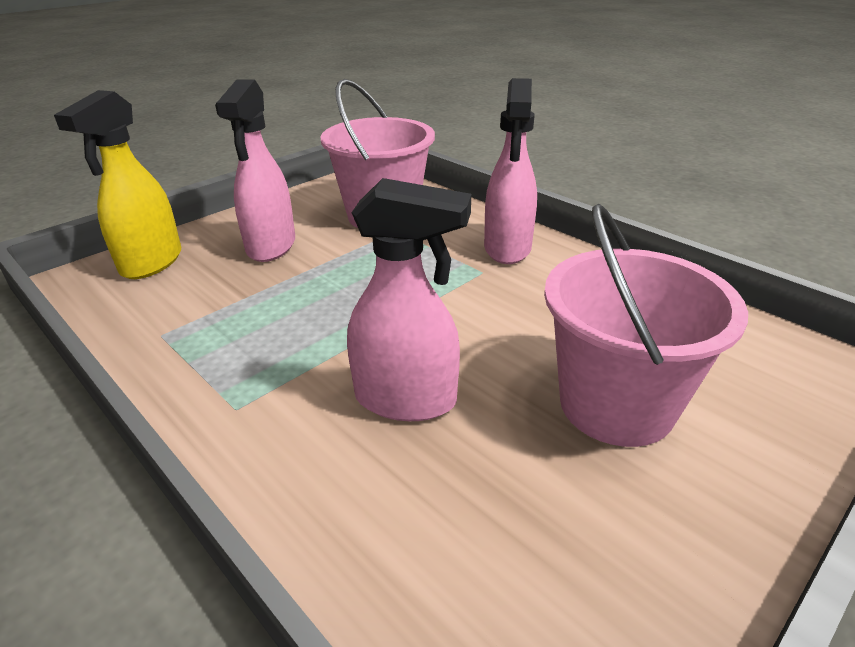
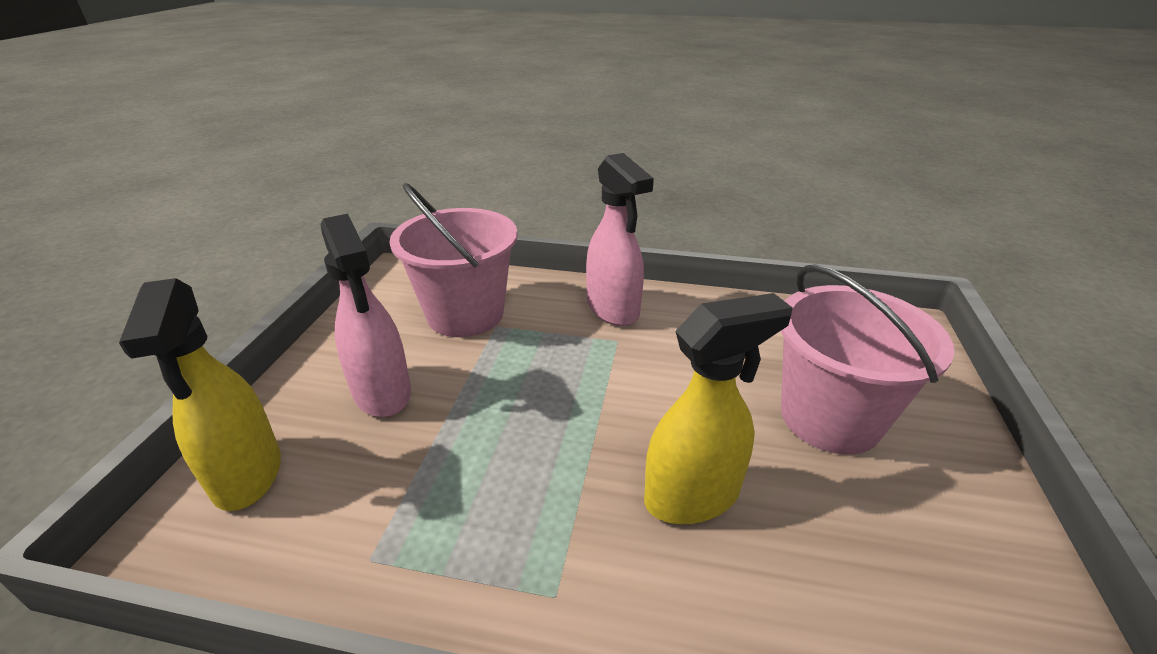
camera: 35 degrees left, 0 degrees up
(407, 400) = (693, 496): pink spray bottle -> yellow spray bottle

